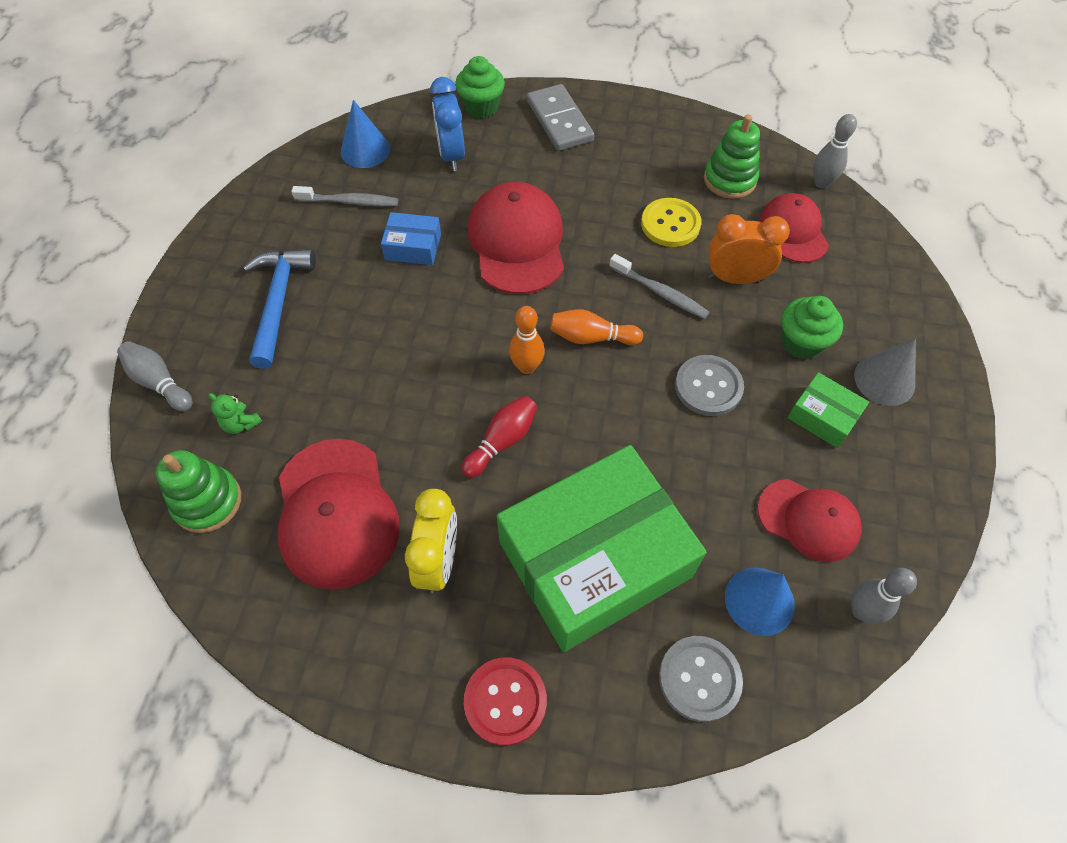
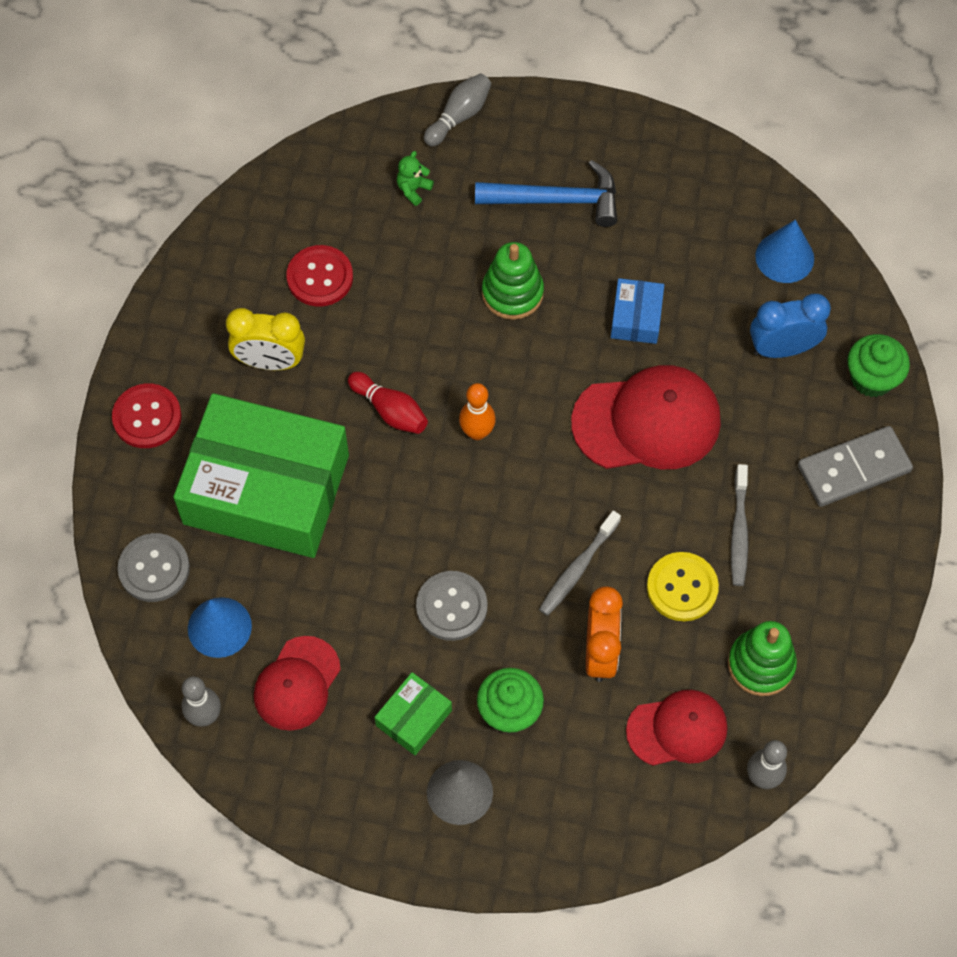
camera: 90 degrees right, 5 degrees up
(207, 502) = (334, 176): green stacking toy -> green stacking toy (512, 293)
(336, 513) = (320, 277): red cap -> red button
(349, 202) = (700, 249): grey toothbrush -> grey toothbrush (739, 531)
(591, 337) = (515, 495): orange bowling pin -> none
(594, 559) = (266, 489): green box -> green box turned 45 degrees counterclockwise

